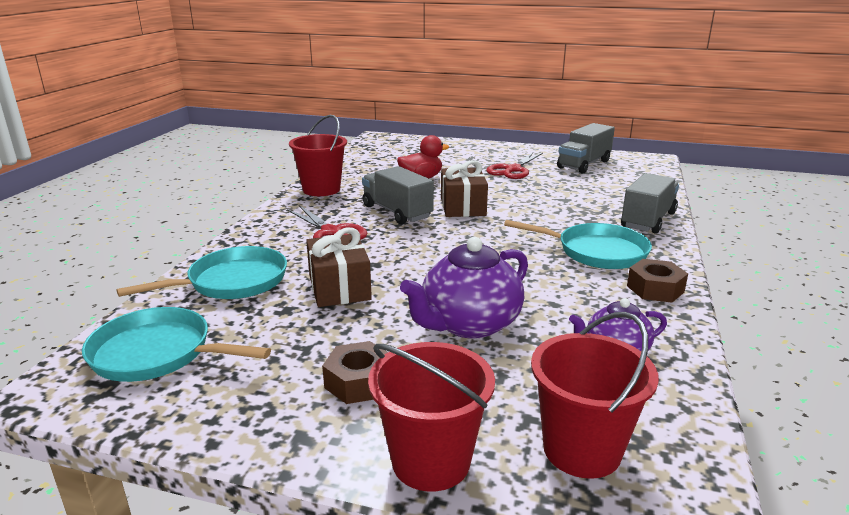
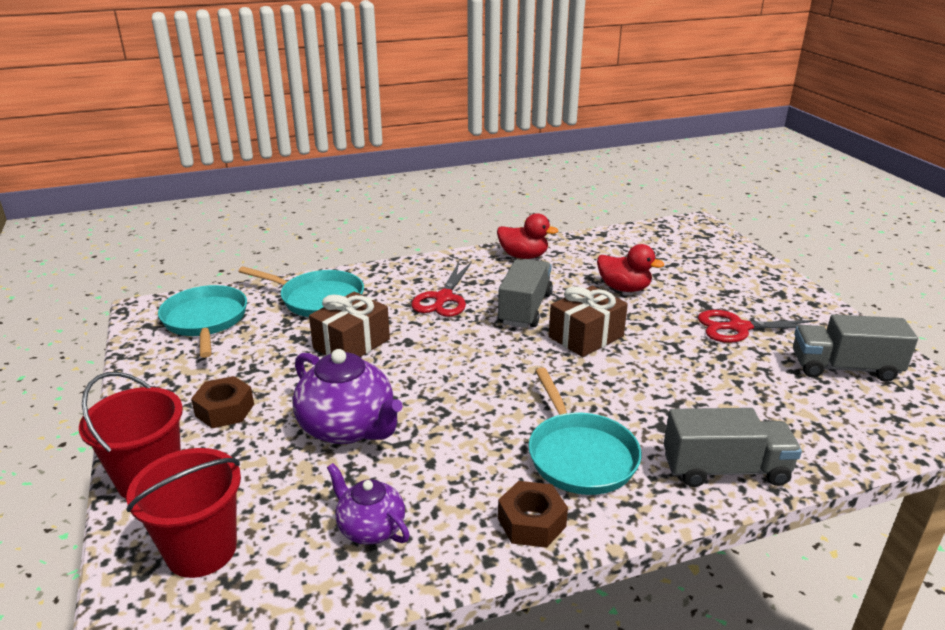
camera: 55 degrees right, 5 degrees up
(321, 189) = (523, 256): red bucket -> red duck
(469, 324) = (348, 428): purple teapot -> purple teapot turned 150 degrees counterclockwise

